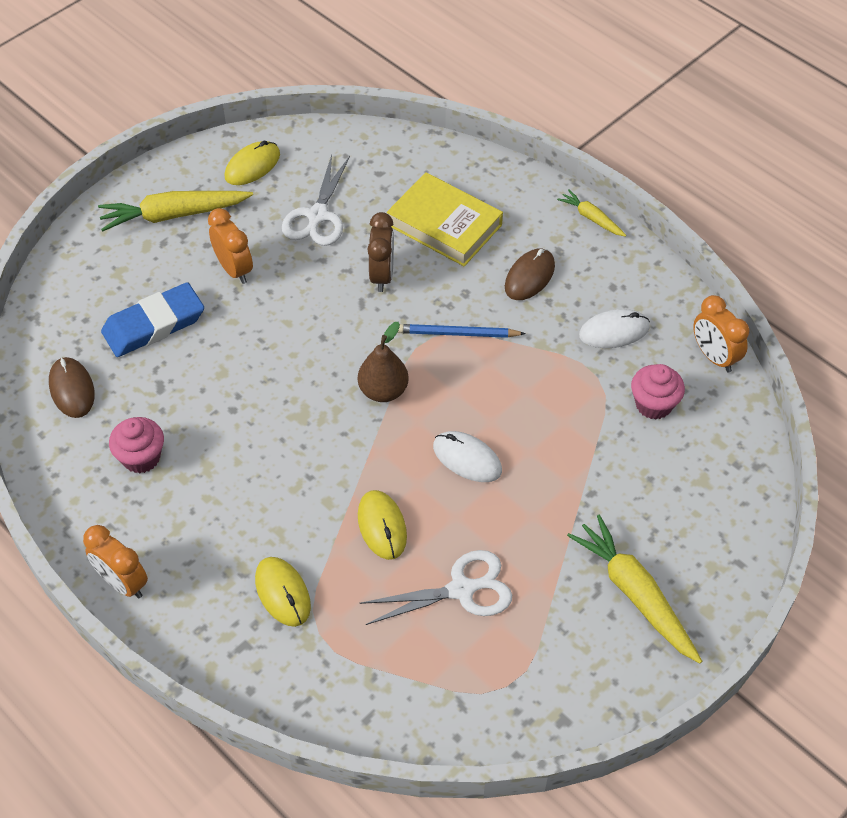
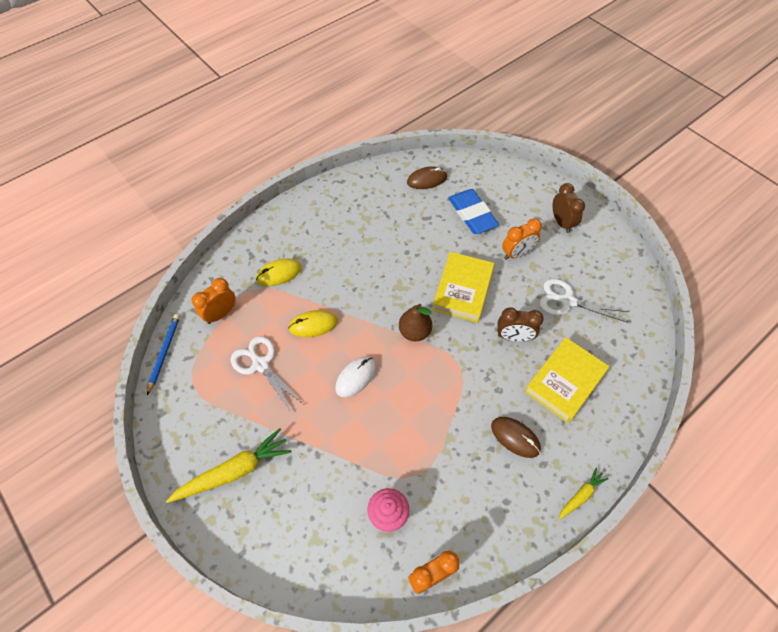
camera: 95 degrees right, 5 degrees up
(123, 583) = (300, 204): orange clock -> orange clock (221, 314)
(141, 457) = (377, 210): pink cupcake -> none
(173, 215) = (561, 222): yellow carrot -> brown clock
(252, 166) = (611, 264): yellow mouse -> none
(304, 334) = (463, 290): none -> yellow book
(457, 334) = (461, 381): blue pencil -> blue pencil (164, 353)
(461, 590) = (261, 365): white scissors -> white scissors turned 150 degrees clockwise
(614, 331) = (460, 495): white mouse -> none

